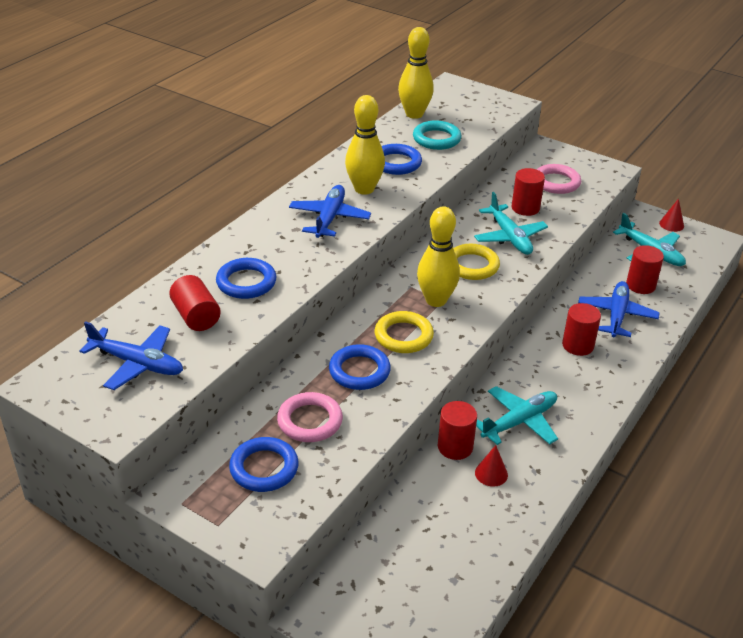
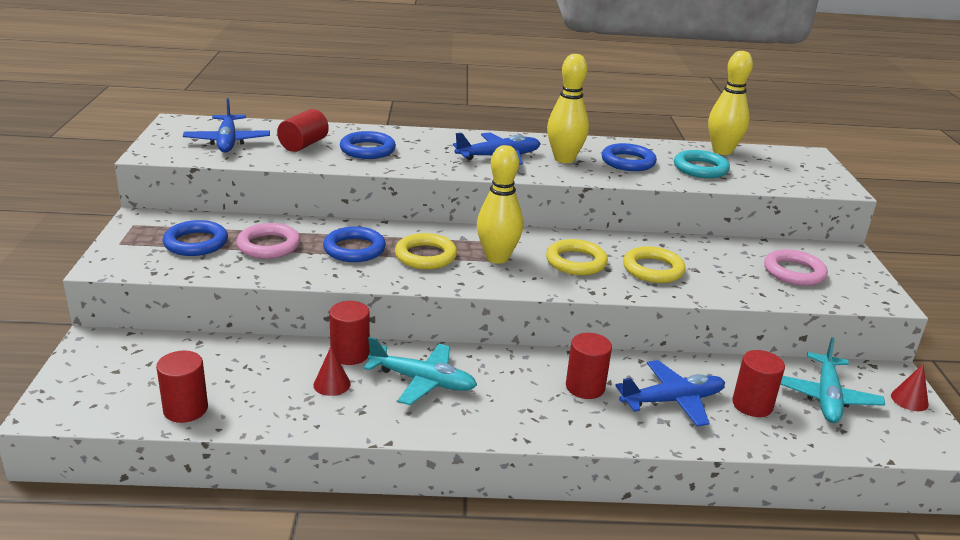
camera: 55 degrees right, 10 degrees down
(509, 237) = (653, 269): turquoise plane -> yellow ring
(525, 208) = (717, 266): red cylinder -> red cylinder (185, 409)

